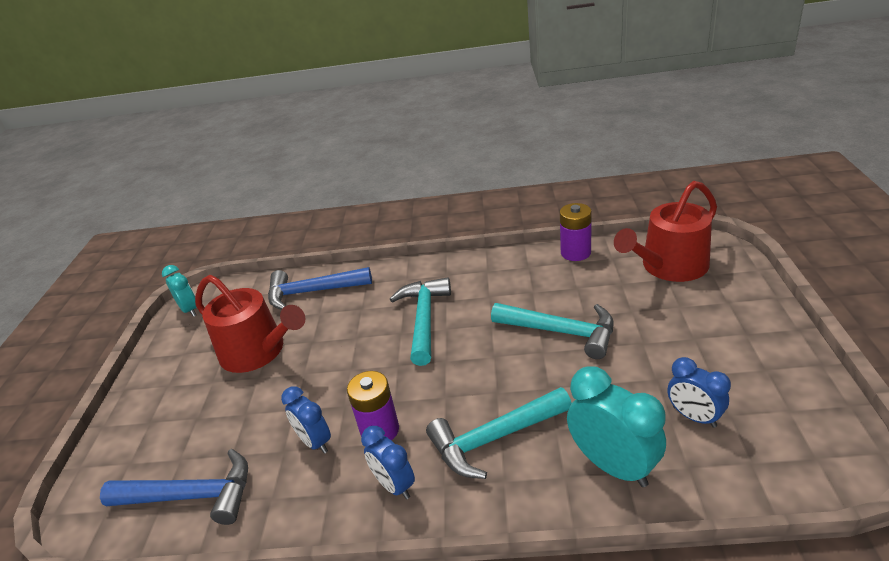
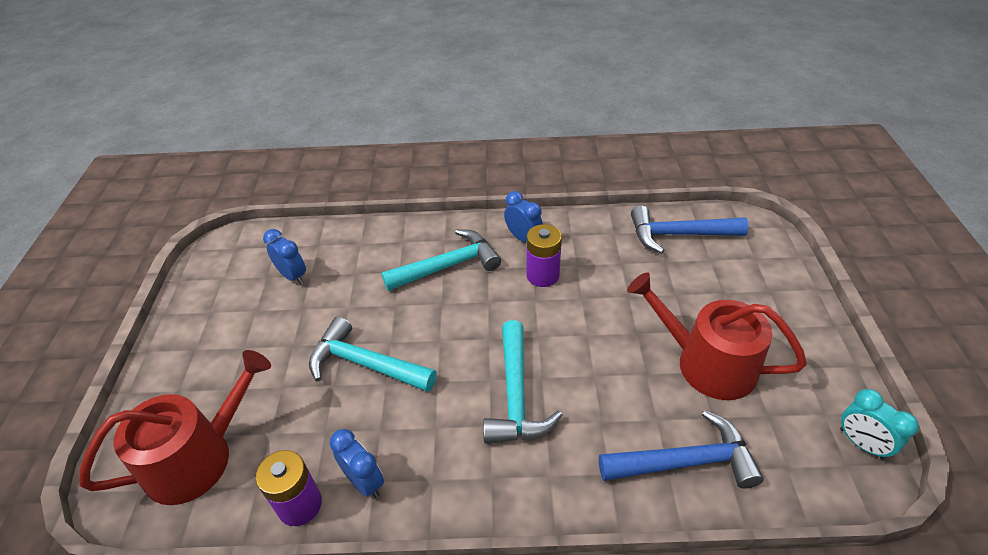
camera: 175 degrees right, 10 degrees up
(315, 442) = (596, 268): blue clock -> blue clock (364, 481)
(613, 466) = (367, 246): turquoise clock -> none

